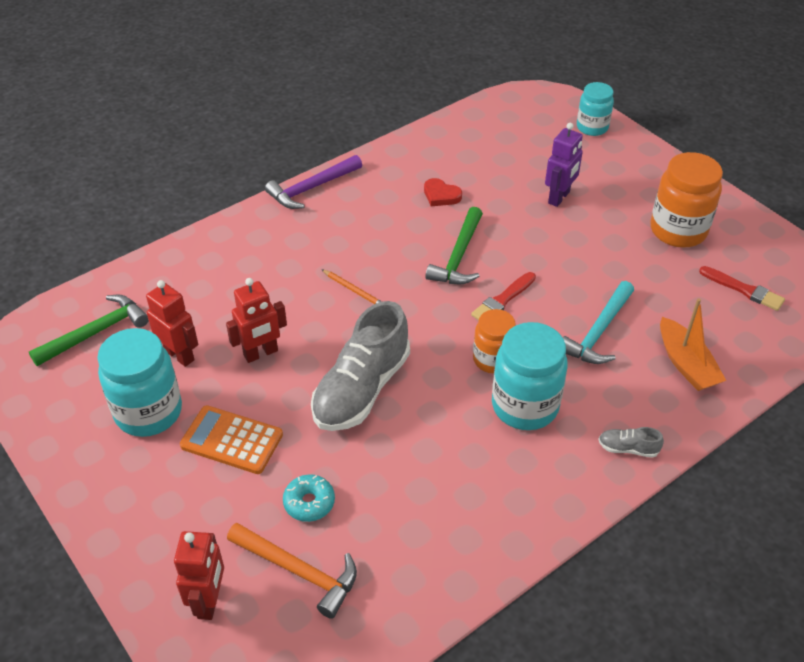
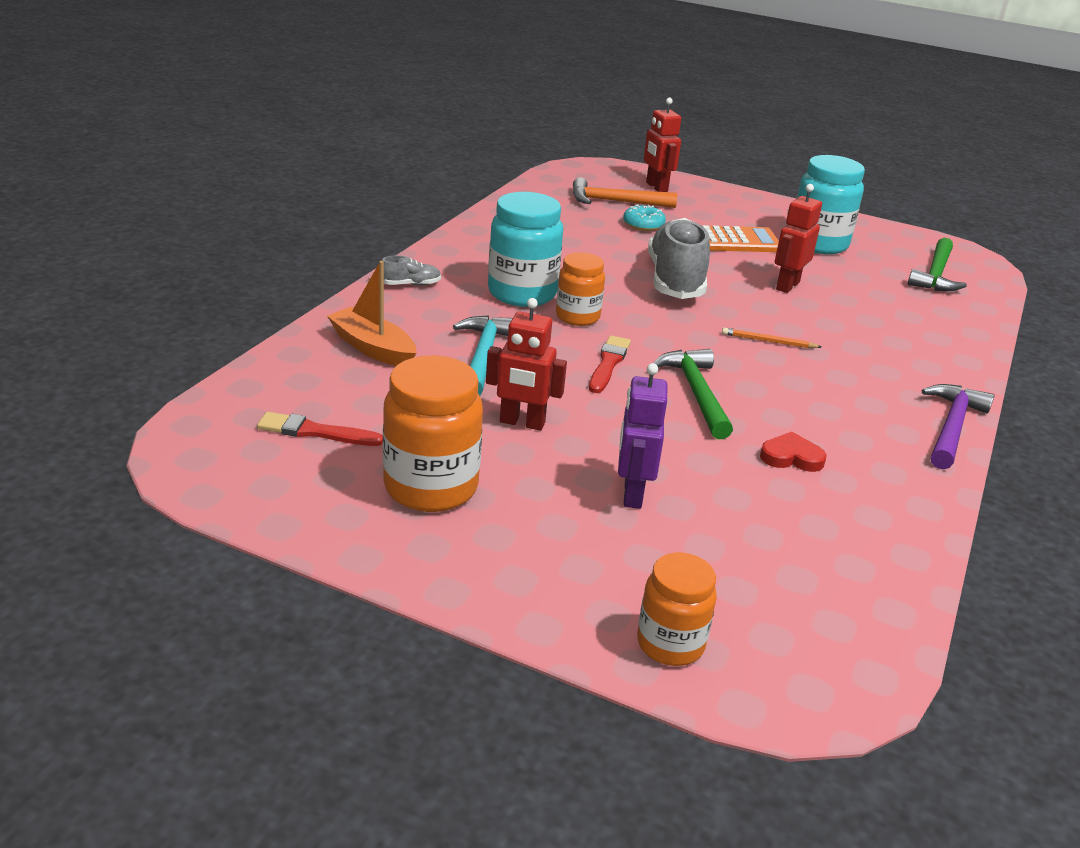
camera: 150 degrees right, 15 degrees down
(179, 355) = (849, 274): red robot -> red robot (522, 423)
(592, 127) = (670, 644): turquoise jar -> orange jar

